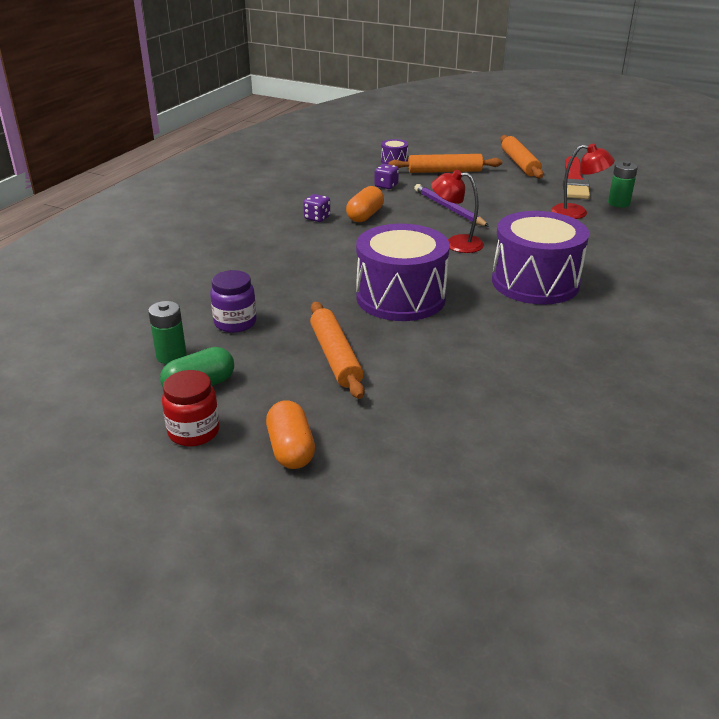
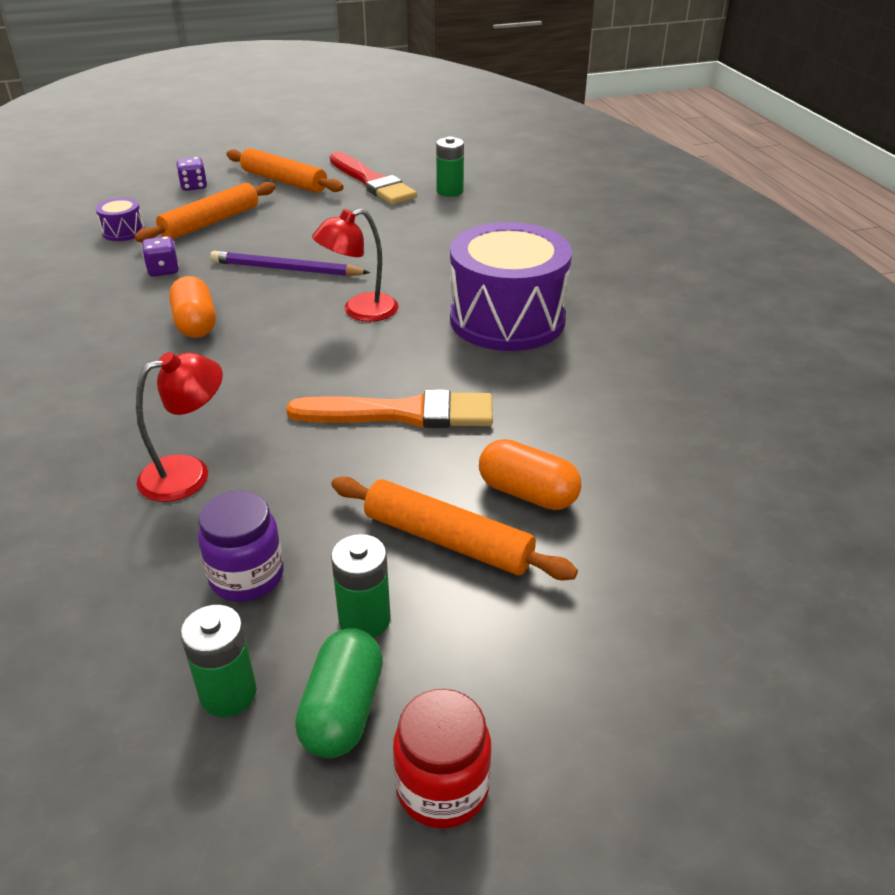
camera: 45 degrees left, 5 degrees up
(254, 363) = (364, 619): none -> green battery
(291, 449) = (590, 708): orange capsule -> orange capsule (527, 493)
(317, 218) = (133, 356): purple dice -> purple dice (194, 186)
(401, 297) = (402, 413): purple drum -> orange brush
(577, 213) = (427, 218): red lamp -> red lamp (188, 473)

